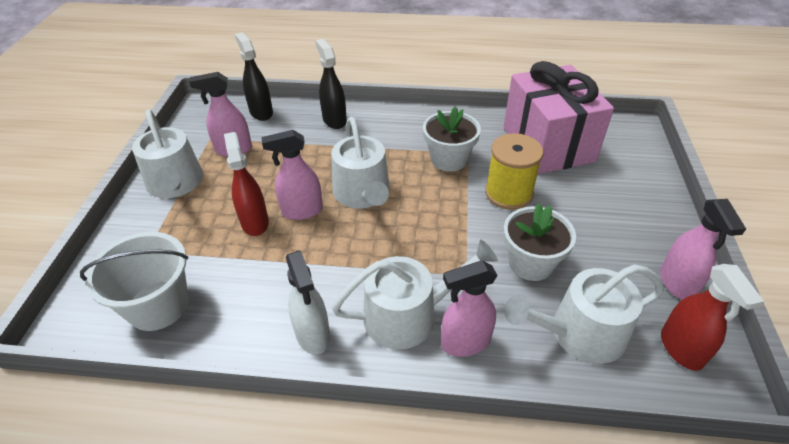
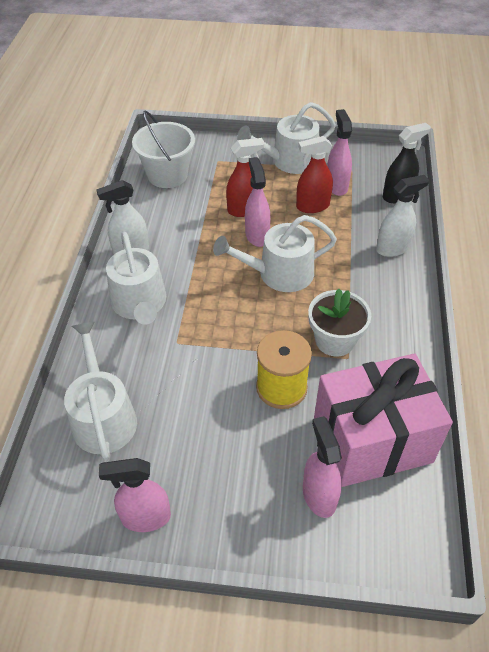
camera: 90 degrees right, 5 degrees up
(334, 120) = (393, 248): black spray bottle -> white spray bottle
(465, 342) = (109, 337): pink spray bottle -> pink spray bottle (319, 495)
(531, 263) = (184, 393): white flower pot -> none
(681, 349) = (72, 494): red spray bottle -> red spray bottle (312, 206)

